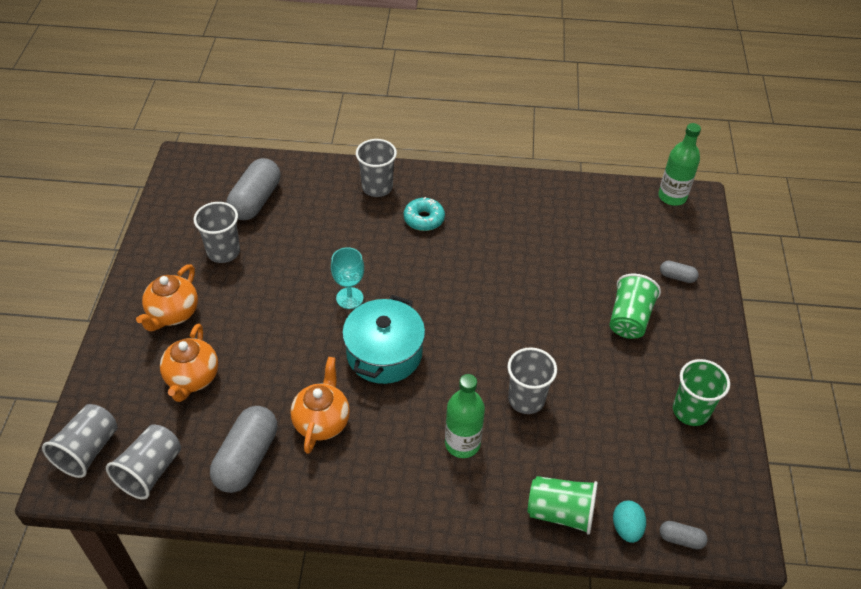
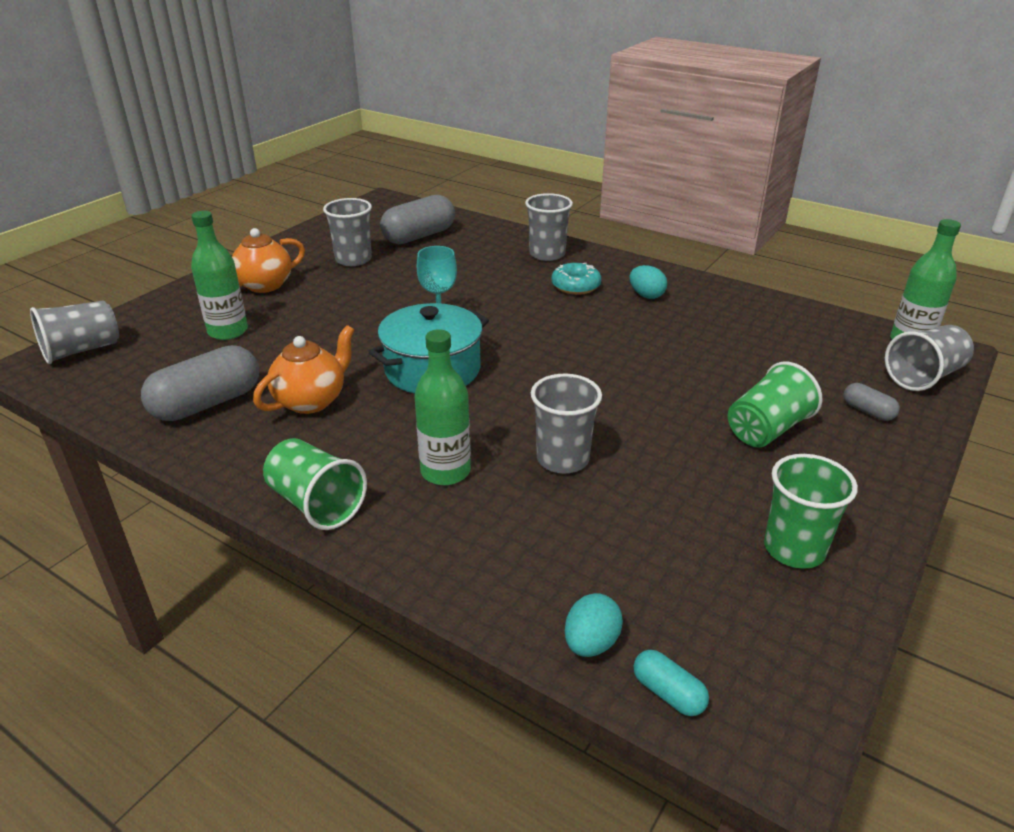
camera: 30 degrees right, 15 degrees down
(150, 471) = (113, 382): grey cup -> grey cup (923, 376)
(192, 378) = (228, 331): orange teapot -> green bottle
(481, 211) = (646, 295): none -> turquoise egg
(560, 512) = (509, 586): green cup -> green cup (316, 504)
(680, 539) = (668, 693): grey capsule -> turquoise capsule

